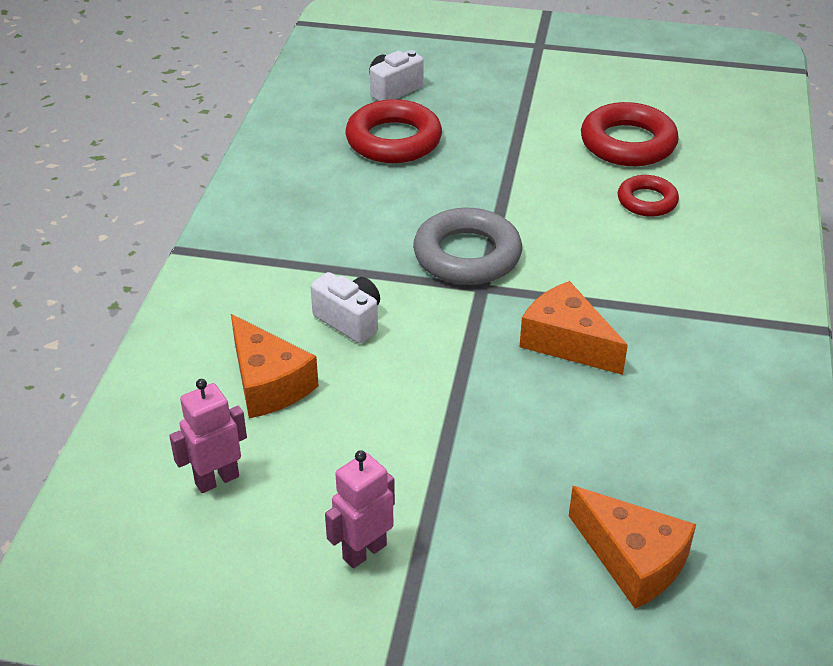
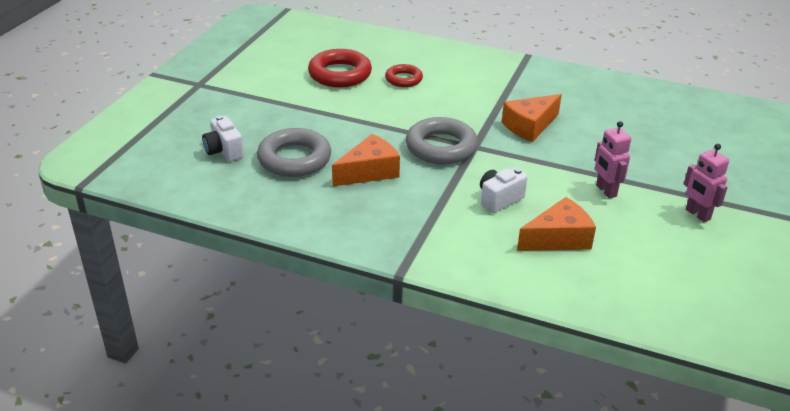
camera: 80 degrees left, 5 degrees down
(217, 479) = (647, 266): pink robot -> pink robot (605, 191)
(393, 140) = (294, 159): red ring -> grey ring
(632, 560) = (691, 135): orange cheese -> orange cheese (369, 172)

